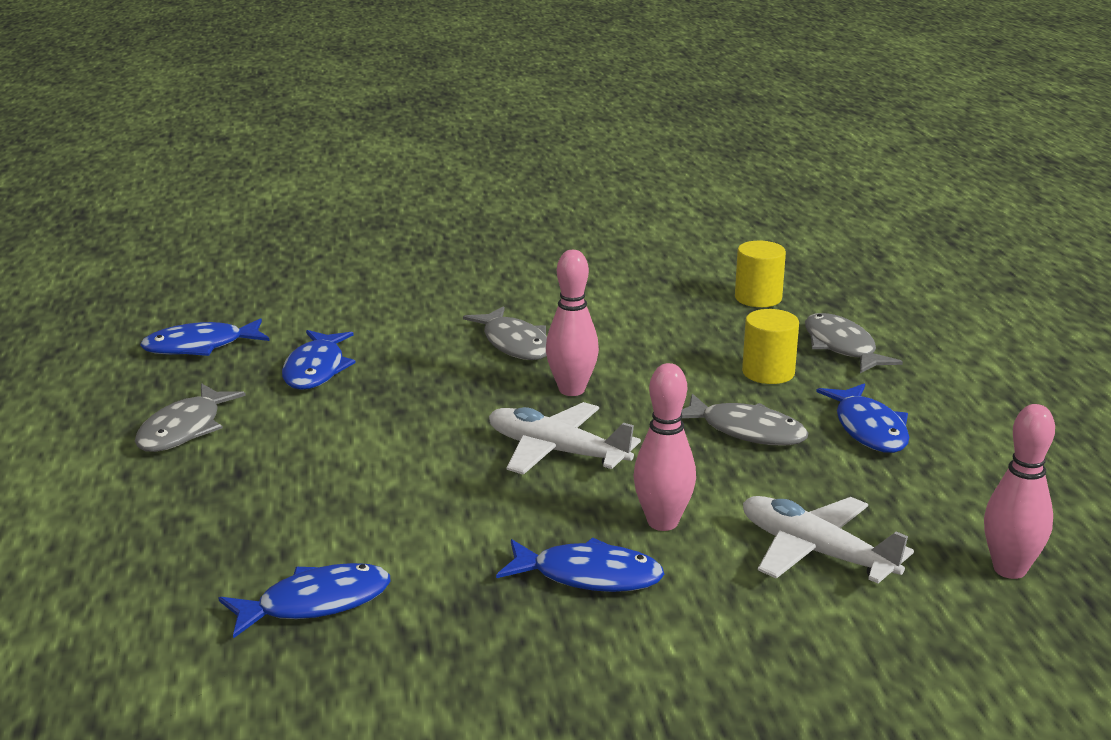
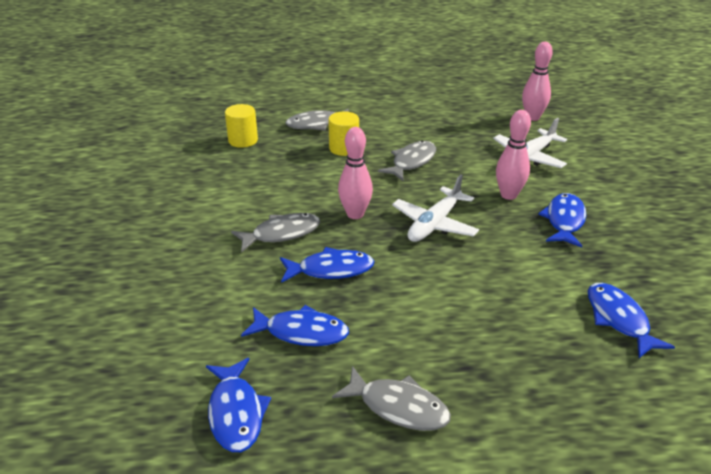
camera: 85 degrees left, 10 degrees up
(869, 429) = (411, 130): blue fish -> blue fish (331, 270)

